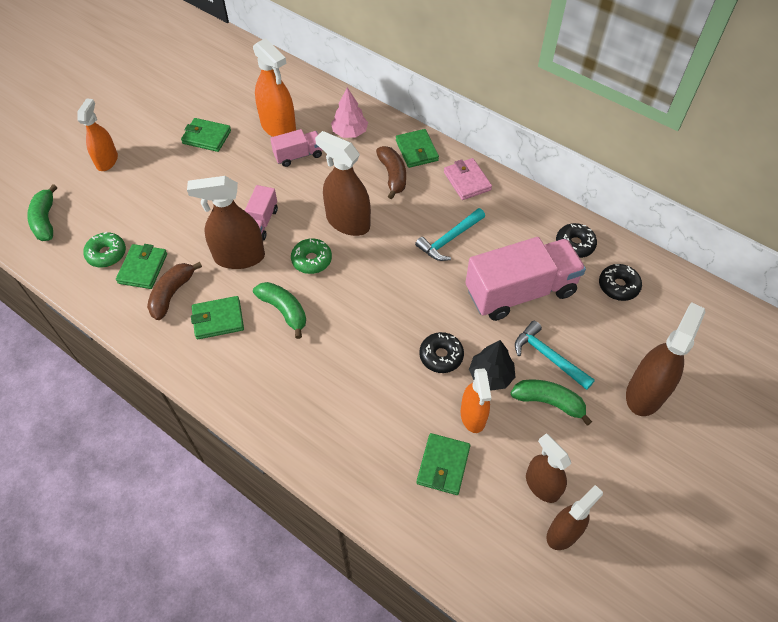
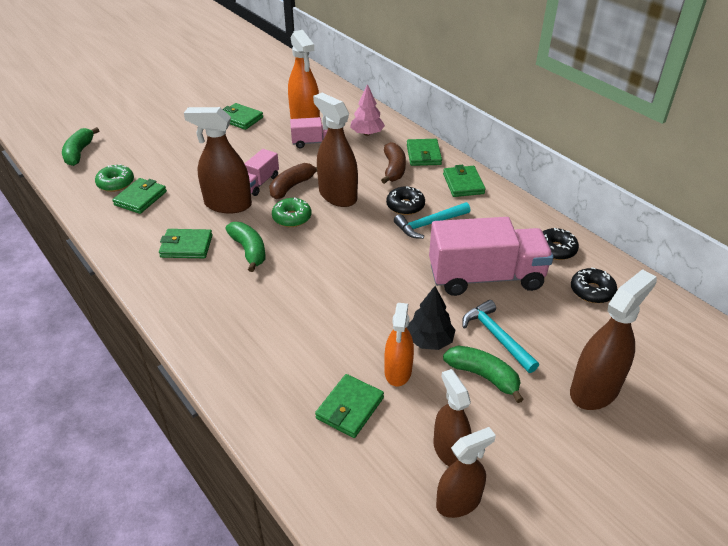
camera: 15 degrees right, 15 degrees down
(107, 161) = (150, 122): orange spray bottle -> none
(172, 294) = (156, 220): brown banana -> brown banana (292, 186)
(441, 356) = (384, 314): black donut -> black donut (405, 206)
(467, 181) = (463, 184): pink wallet -> green wallet

